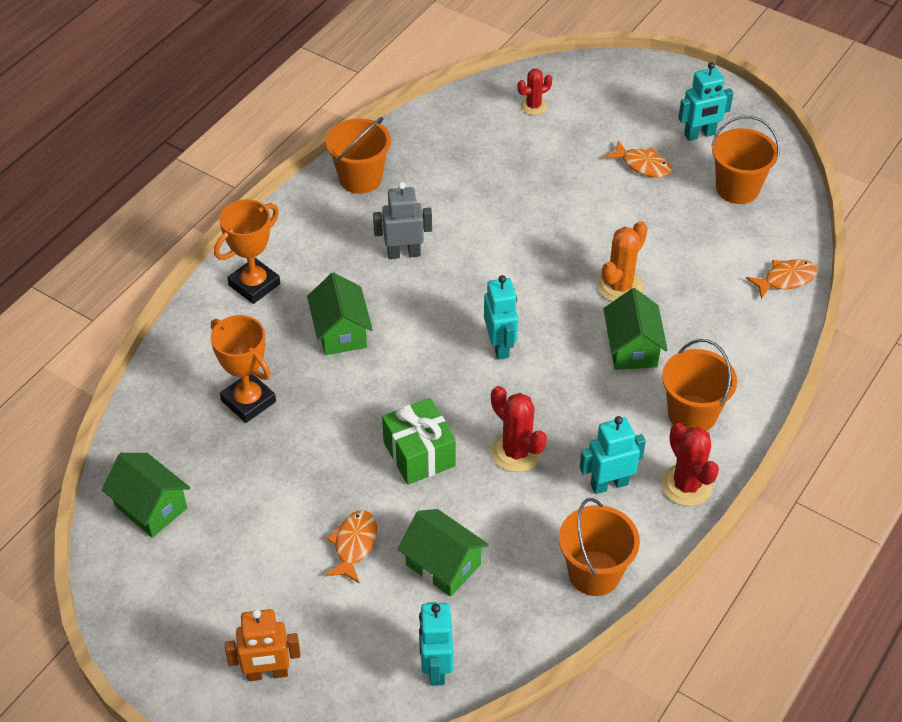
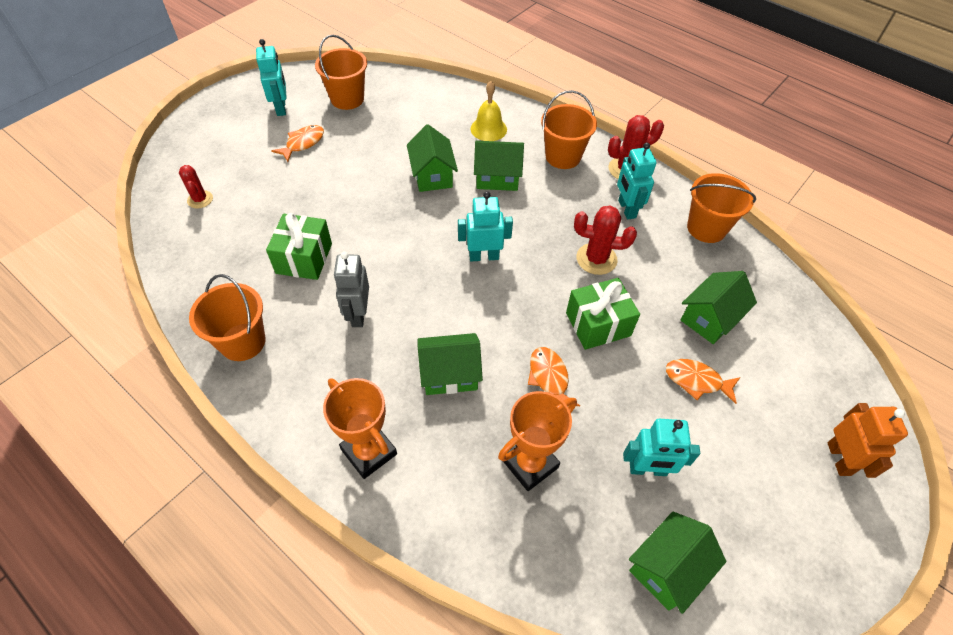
camera: 85 degrees left, 5 degrees up
(436, 667) = (806, 333): turquoise robot -> turquoise robot (648, 469)
(469, 200) = (304, 258): none -> green gift
(516, 452) = (596, 259): red cactus -> red cactus turned 45 degrees clockwise
(620, 286) = (432, 175): orange cactus -> green house
(724, 332) = (488, 129): none -> yellow bell
(786, 279) = (444, 92): orange fish -> orange fish (549, 378)

